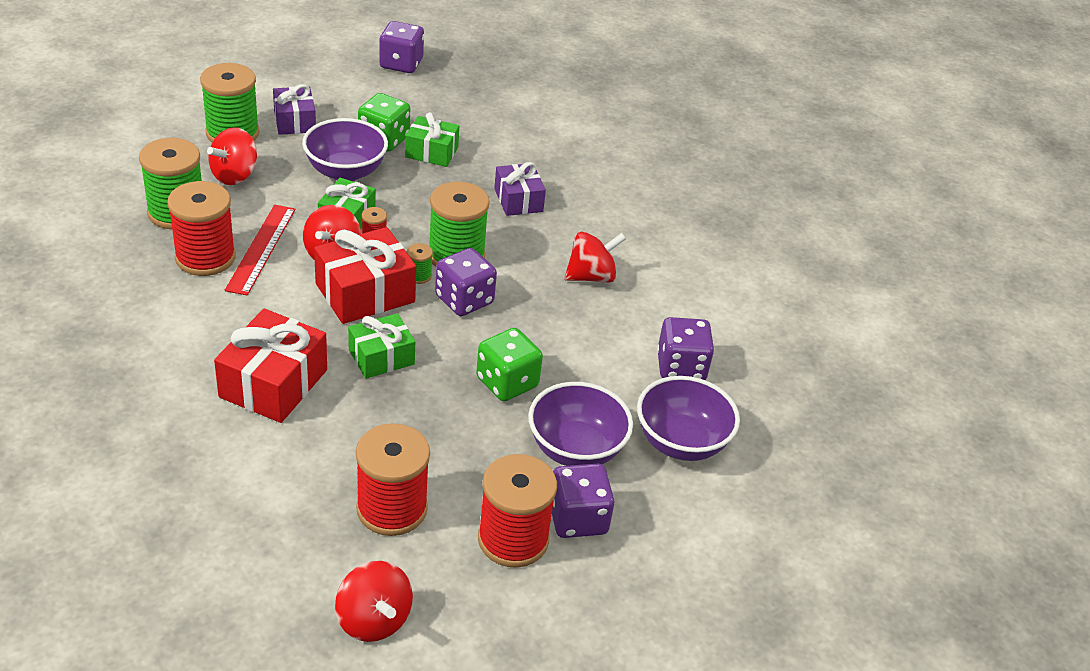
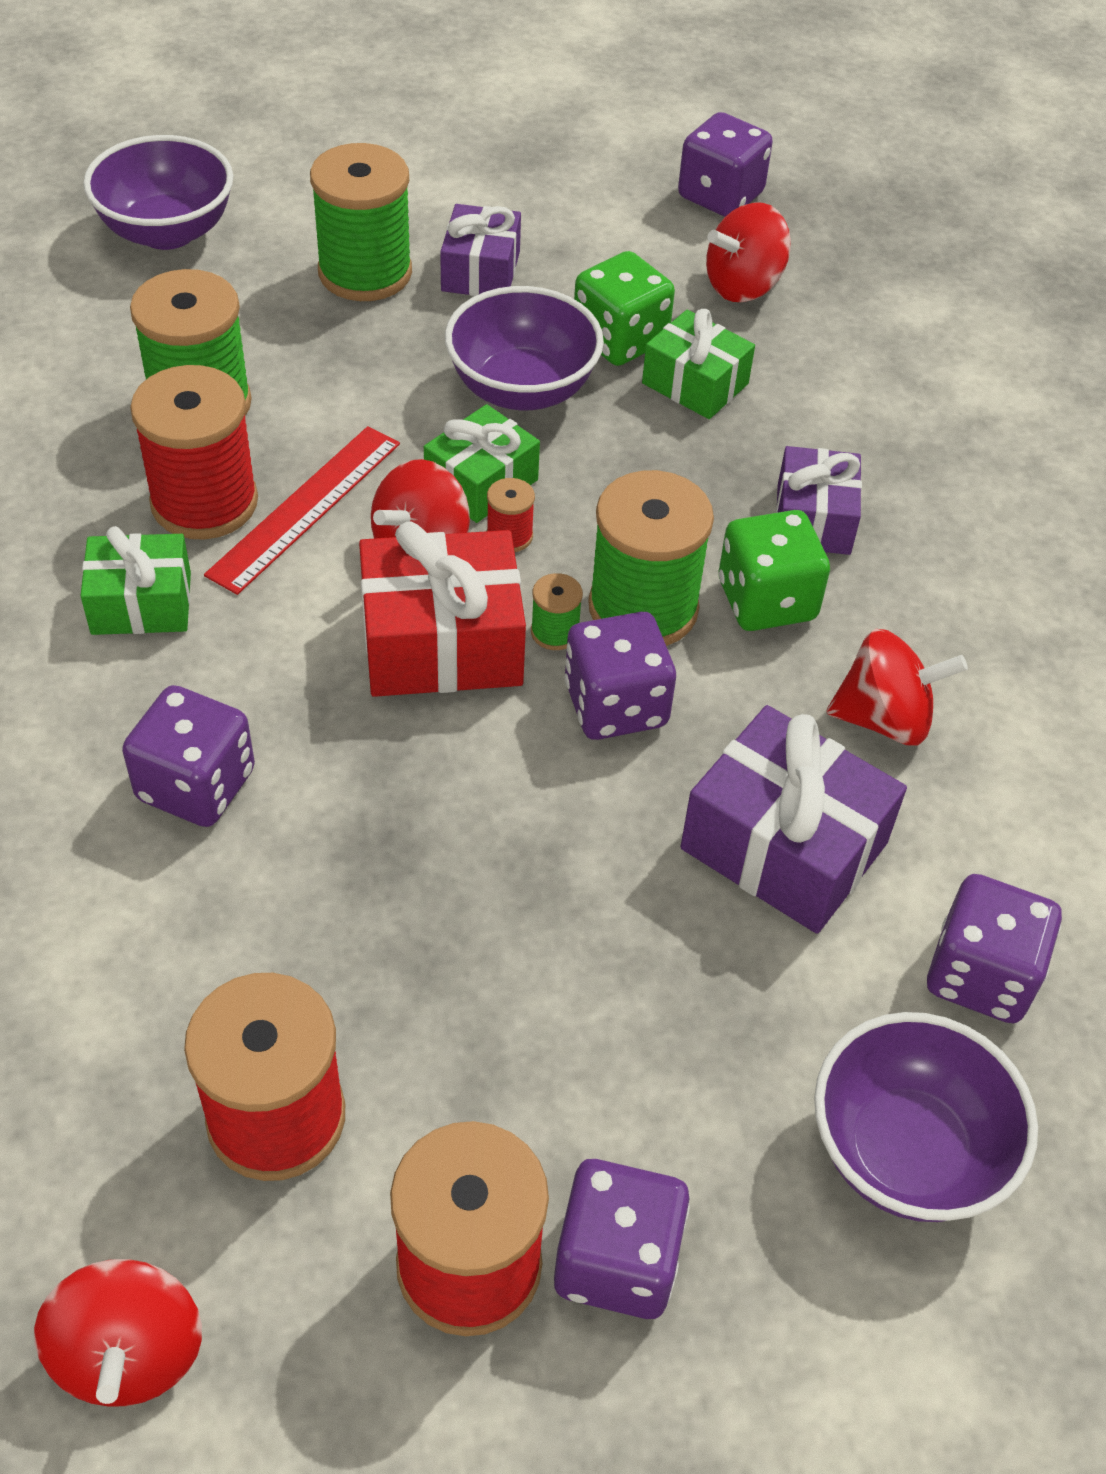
camera: 25 degrees right, 10 degrees up
(234, 175) = (329, 354): red spinning top -> red spinning top (743, 286)
(273, 383) = (196, 785): red gift -> purple dice
(381, 357) = (408, 785): green gift -> green gift (141, 603)
(507, 382) = (616, 907): green dice -> green dice (766, 600)
(571, 339) = (784, 846): none -> purple gift
(576, 449) = (683, 1099): purple bowl -> purple bowl (167, 232)

